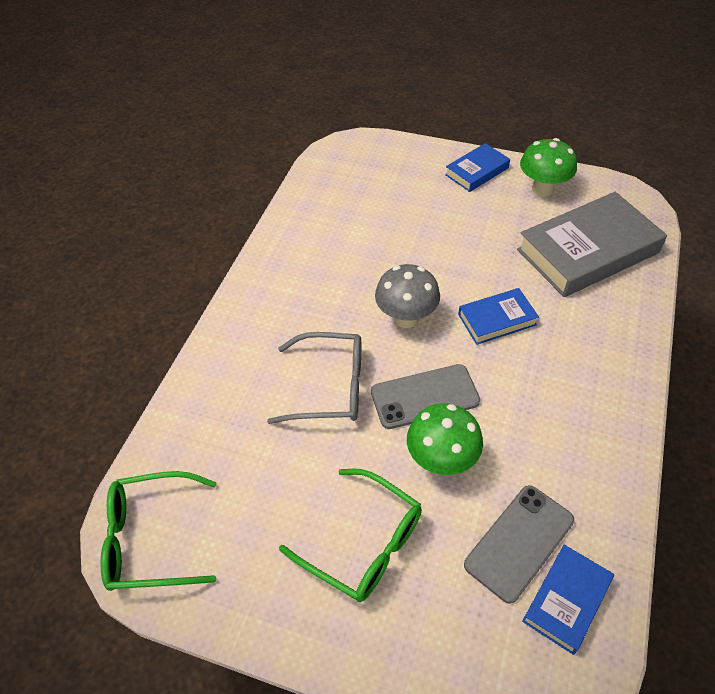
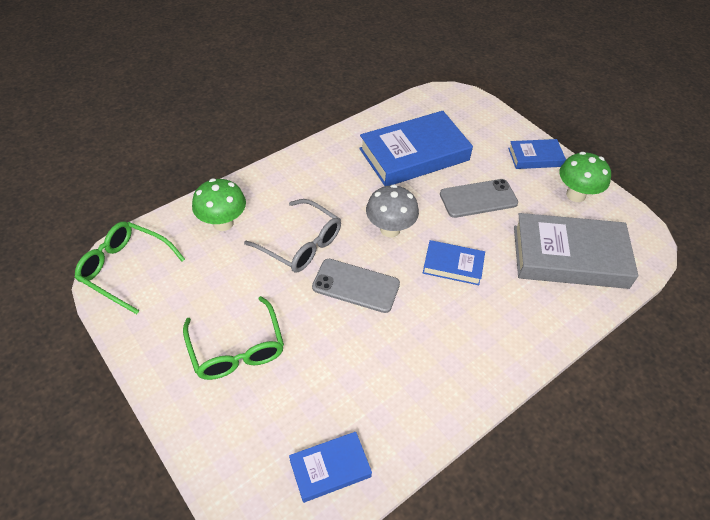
camera: 30 degrees right, 0 degrees up
(361, 227) = (414, 154): none -> blue book
(441, 460) = (330, 331): green mushroom -> green mushroom (223, 223)
(519, 542) = (333, 413): grey phone -> grey phone (478, 199)

